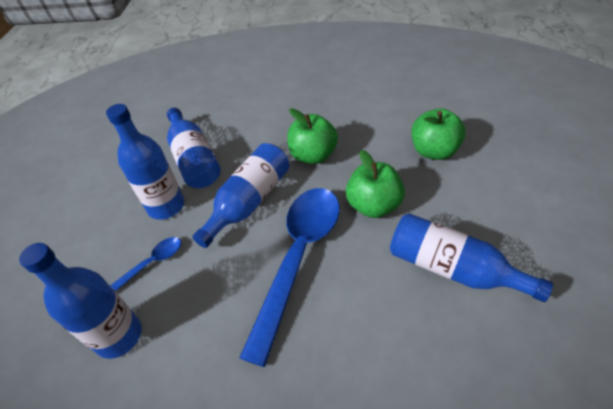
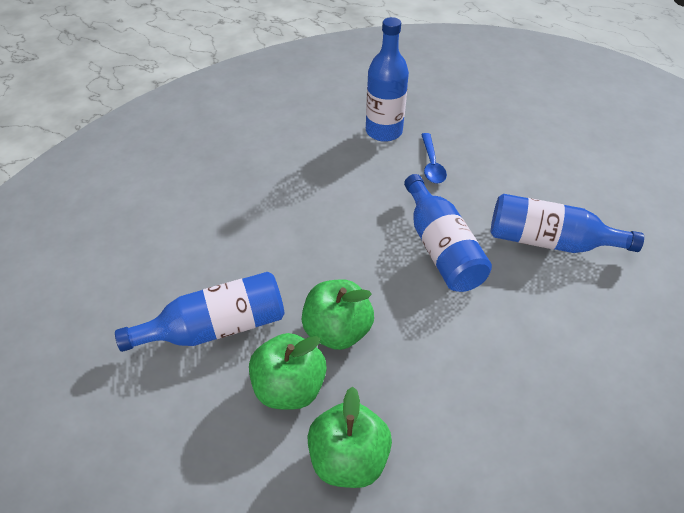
camera: 125 degrees right, 0 degrees up
(166, 206) = (492, 196): blue bottle -> none
(299, 257) = (343, 243): blue spoon -> none
(313, 155) = (460, 336): green apple -> green apple (289, 388)

